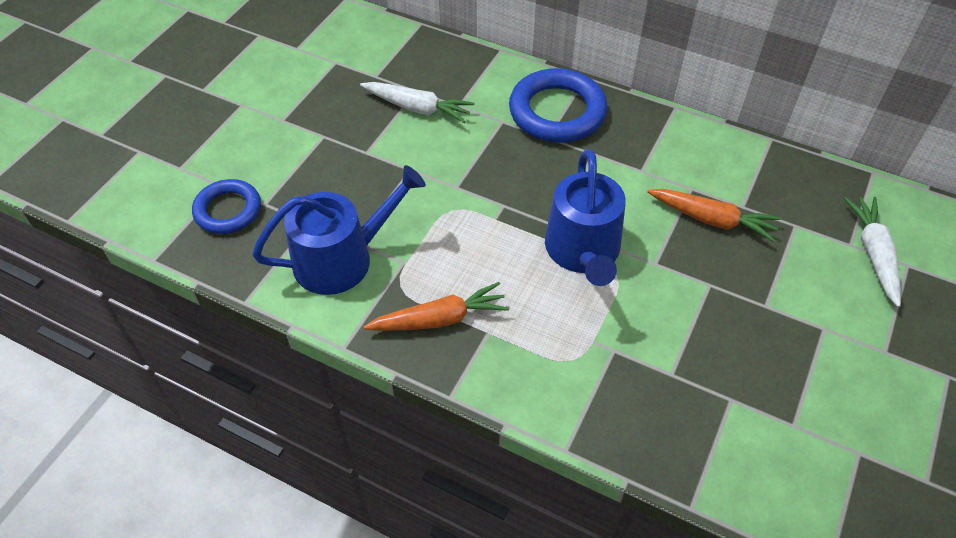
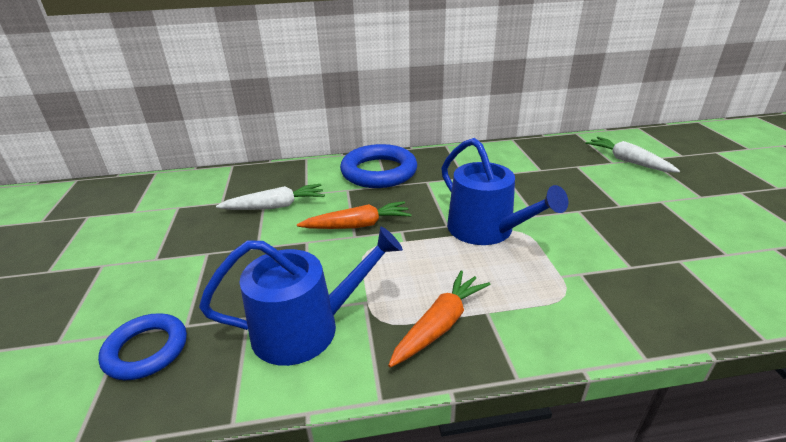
camera: 35 degrees left, 20 degrees down
(342, 258) = (306, 328): blue watering can -> blue watering can turned 45 degrees clockwise
(712, 220) = (534, 182): orange carrot -> orange carrot (357, 225)

